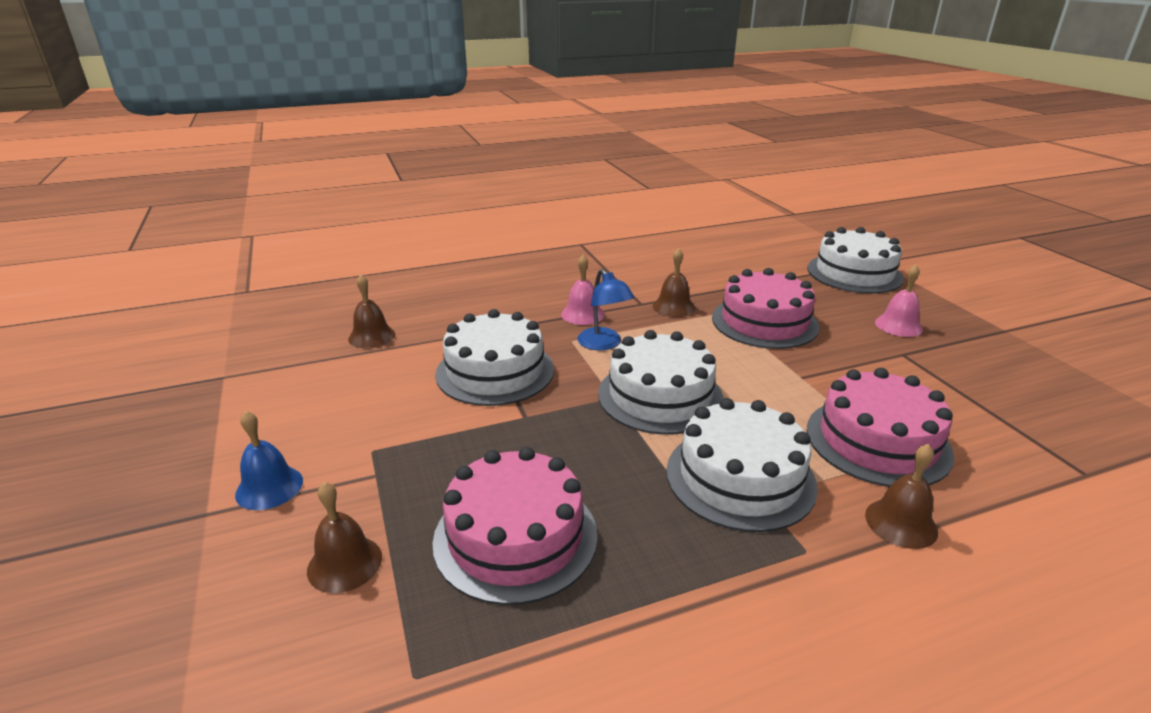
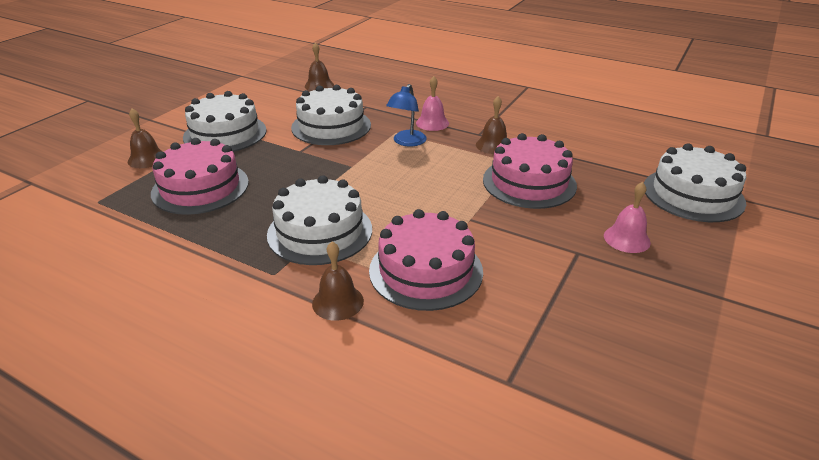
camera: 50 degrees right, 5 degrees up
(269, 487) = (177, 122): blue bell -> none
(660, 396) = (373, 179): white cake -> white cake (225, 134)

